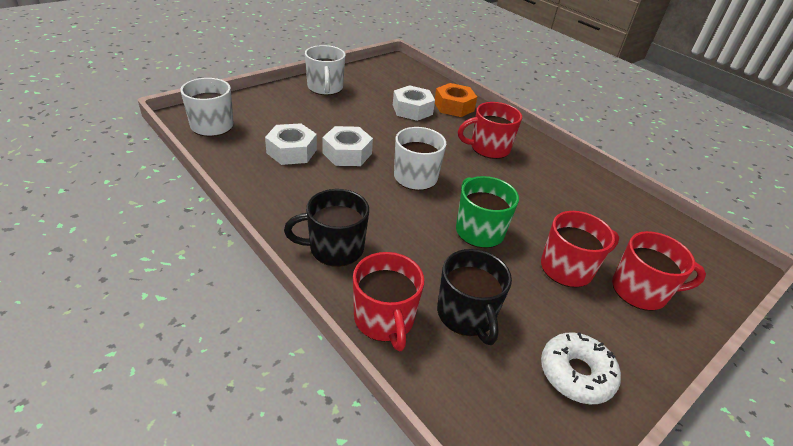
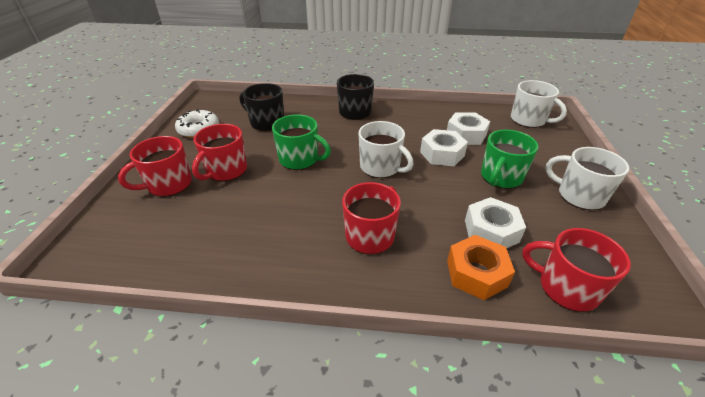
camera: 140 degrees right, 0 degrees up
(344, 118) = (500, 177): none -> green mug
(384, 320) = (299, 105): red mug -> red mug (566, 287)

